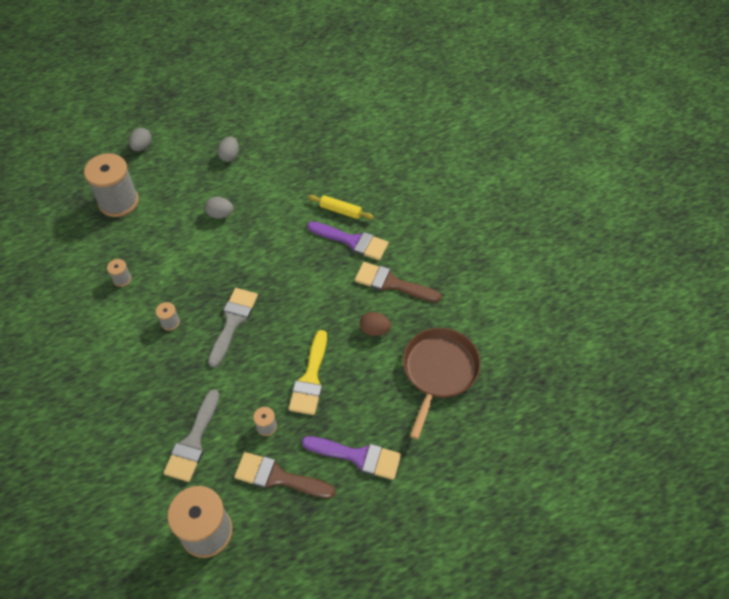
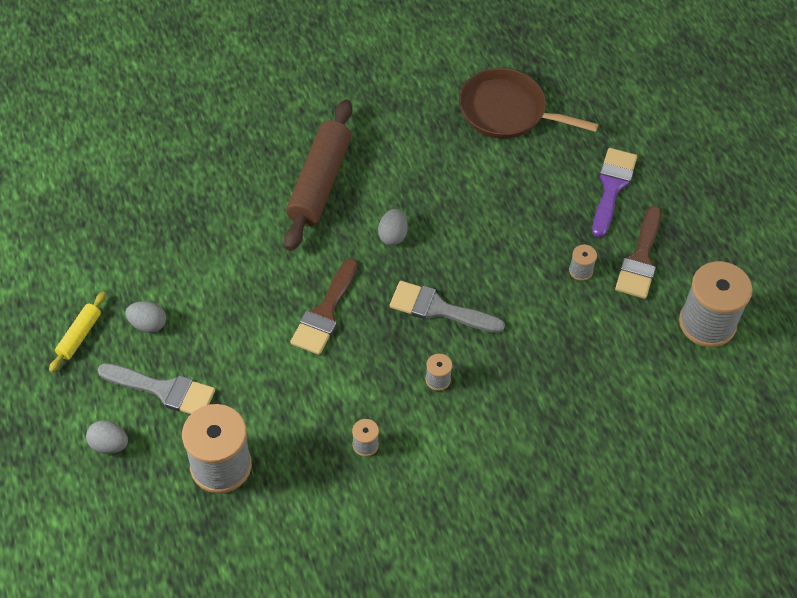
camera: 90 degrees left, 0 degrees up
(193, 441) = (603, 342): grey brush -> grey brush (163, 390)
(220, 214) = (259, 331): grey egg -> grey egg (392, 235)
(310, 378) = (518, 228): yellow brush -> none
(340, 211) = (267, 193): yellow rolling pin -> yellow rolling pin (79, 336)
(352, 241) = (319, 182): purple brush -> brown rolling pin
(374, 330) = (453, 165): brown egg -> none
(392, 283) = (387, 146): brown brush -> brown brush (325, 312)

